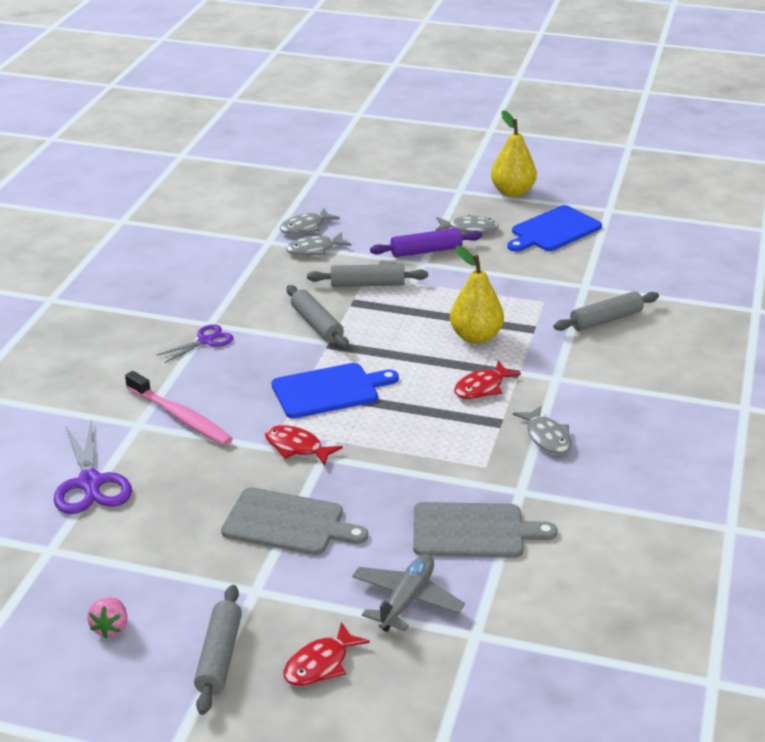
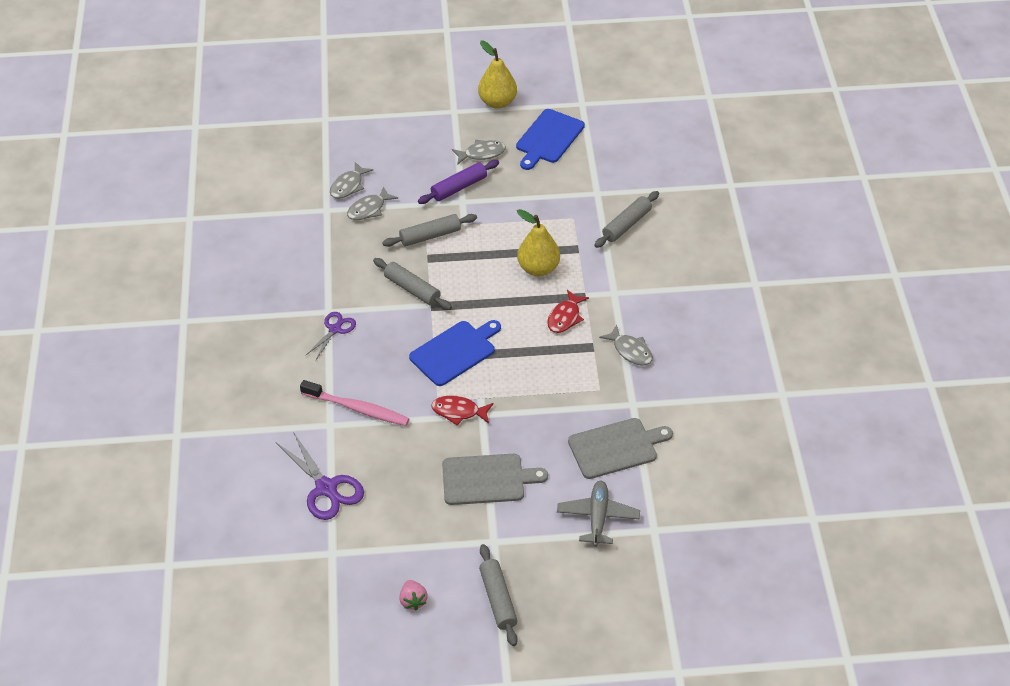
camera: 20 degrees left, 15 degrees up
(320, 664) = (566, 583): red fish -> none

